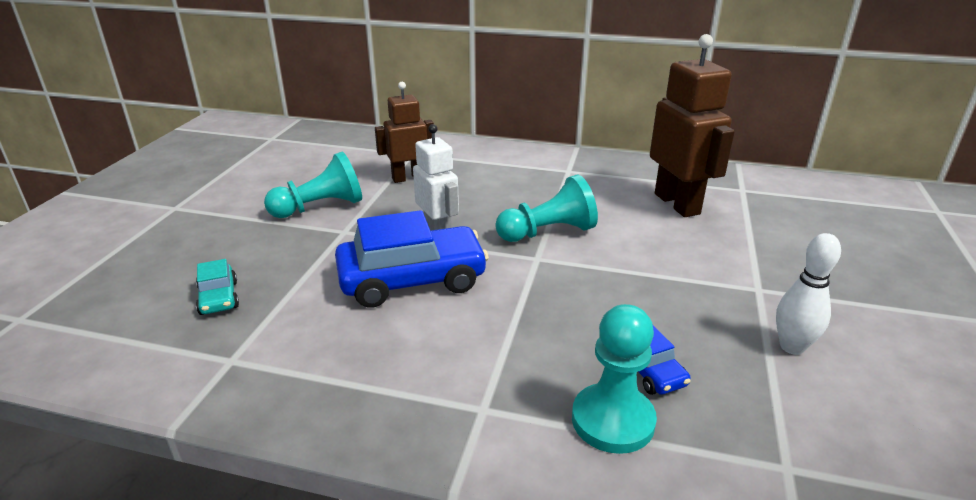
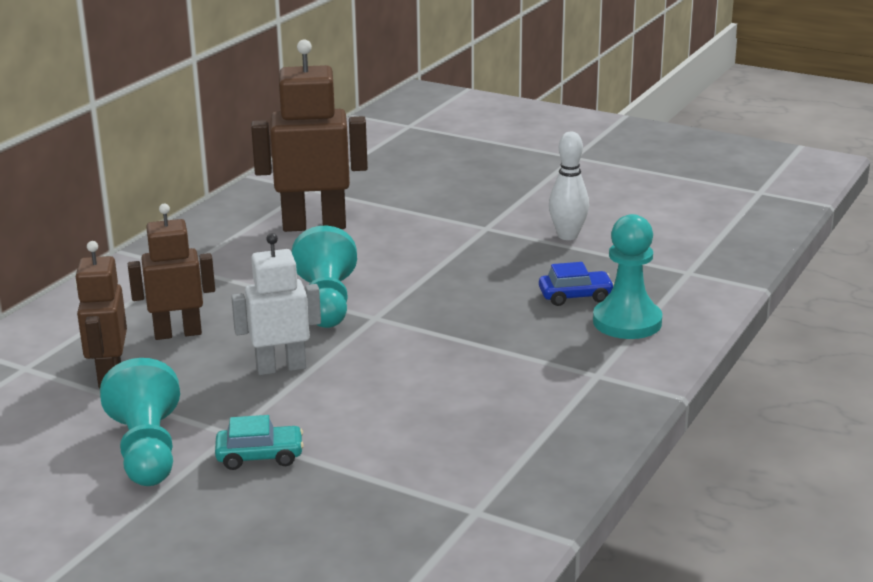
camera: 75 degrees left, 5 degrees down
(219, 298) = (344, 526): turquoise car -> turquoise car (260, 456)
(412, 280) = (378, 392): blue car -> none
(472, 187) = (178, 333): none -> brown robot

